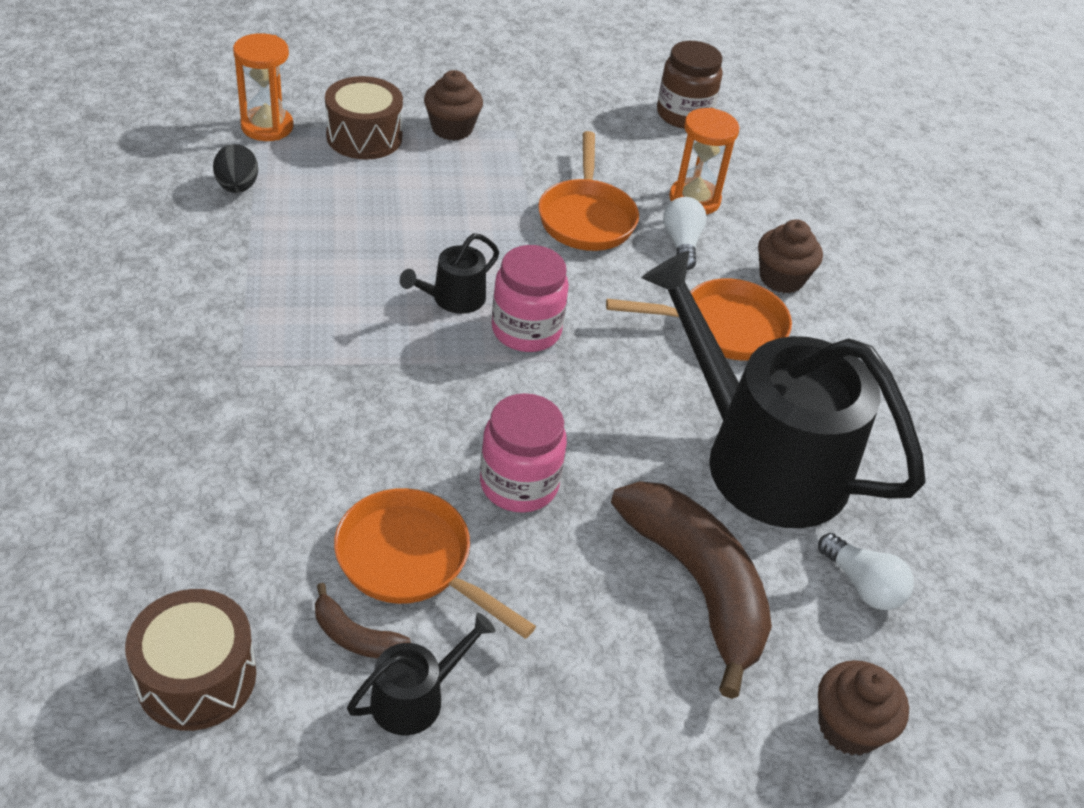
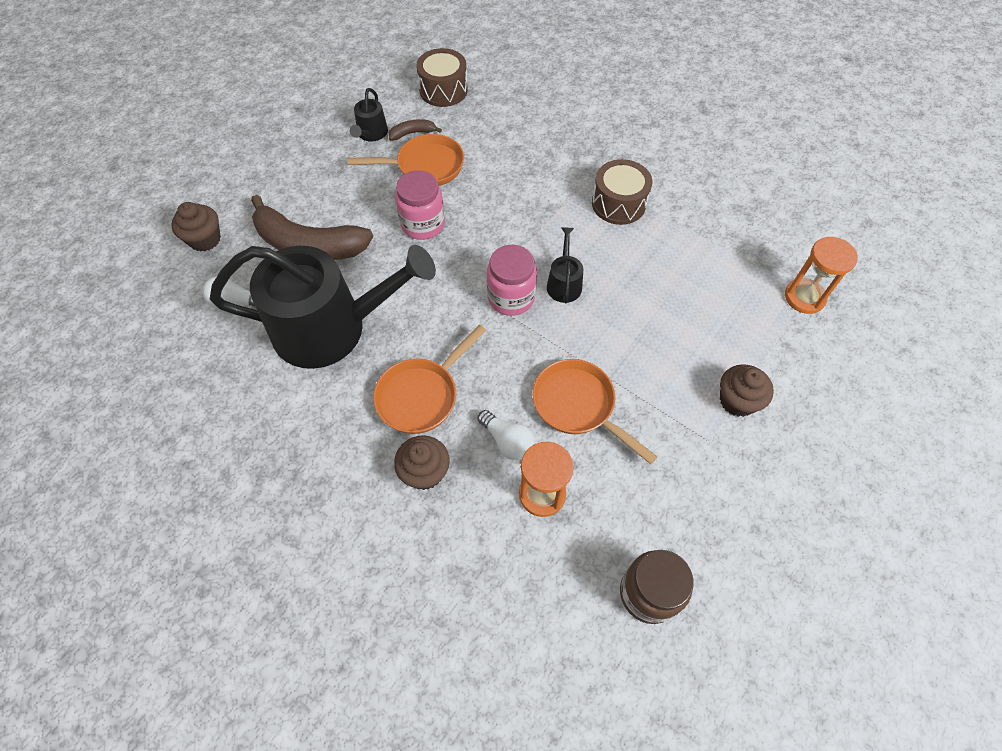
camera: 140 degrees right, 15 degrees up
(237, 187) = (743, 249): black egg -> none
(364, 137) = (759, 342): brown drum -> brown drum (618, 203)

